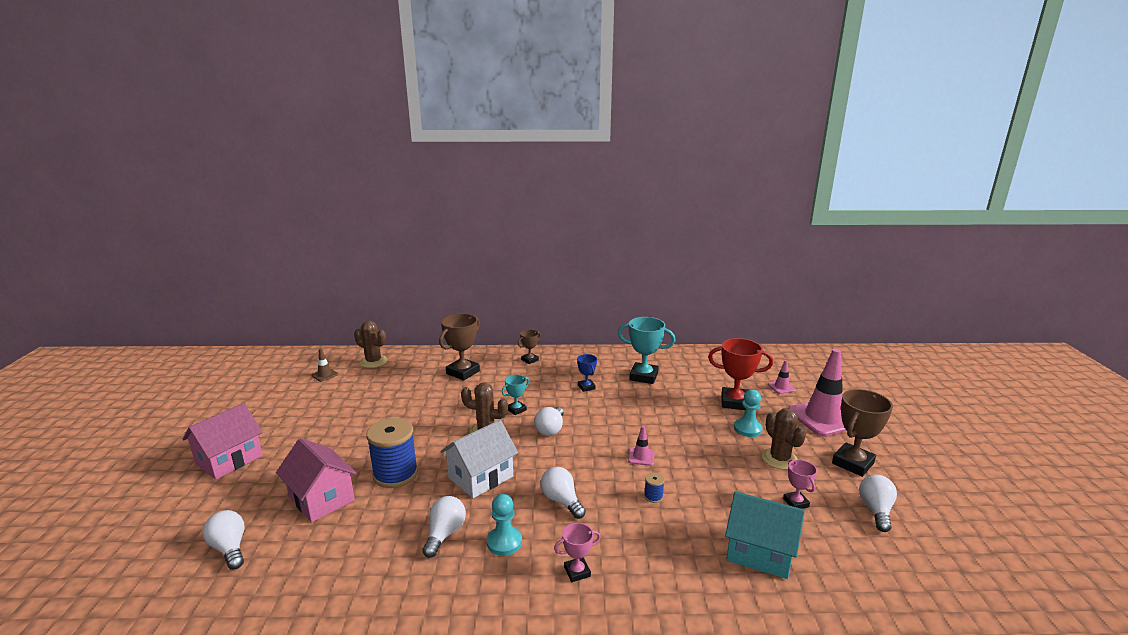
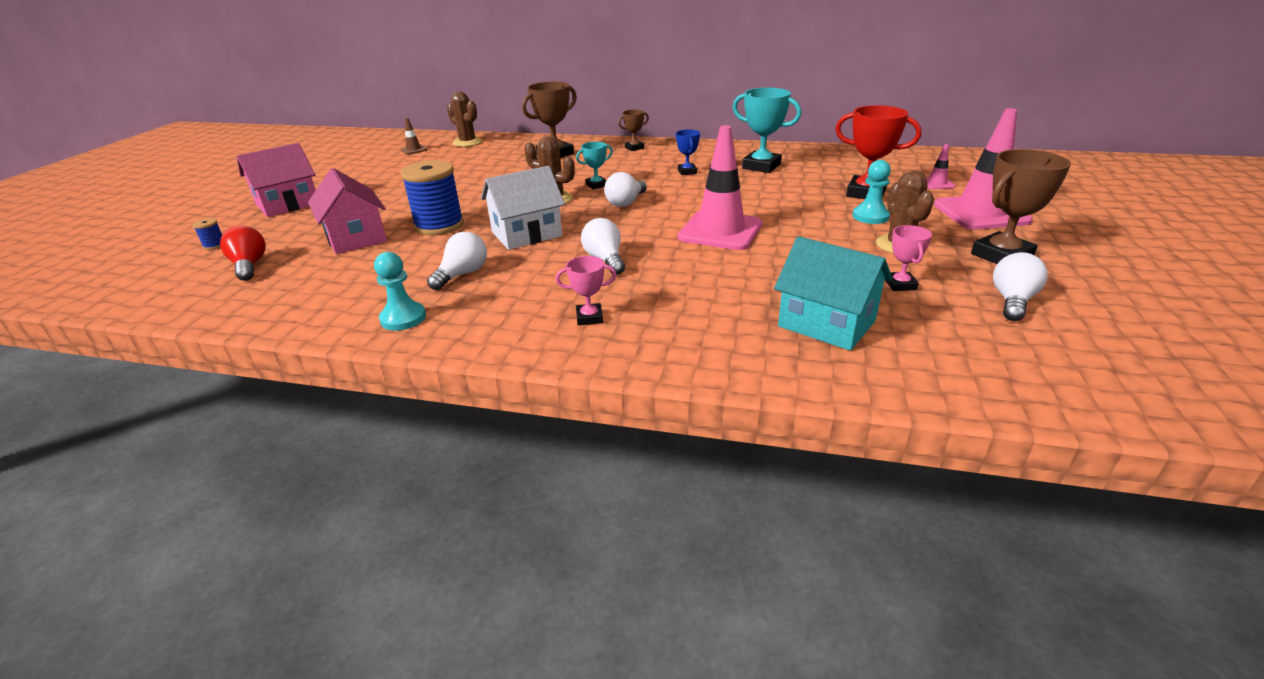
camera: 15 degrees right, 10 degrees up
(229, 548) = (249, 266): white light bulb -> red light bulb
(504, 542) = (522, 286): turquoise pawn -> turquoise pawn (403, 318)
(641, 457) = (720, 231): pink traffic cone -> pink traffic cone, size x2.31
(653, 496) = (716, 264): blue spool -> blue spool (214, 245)

